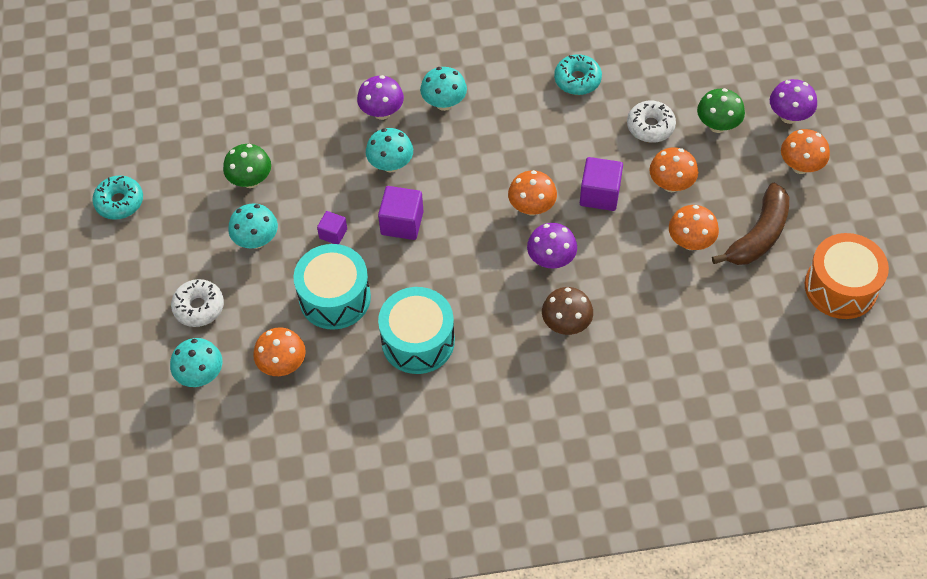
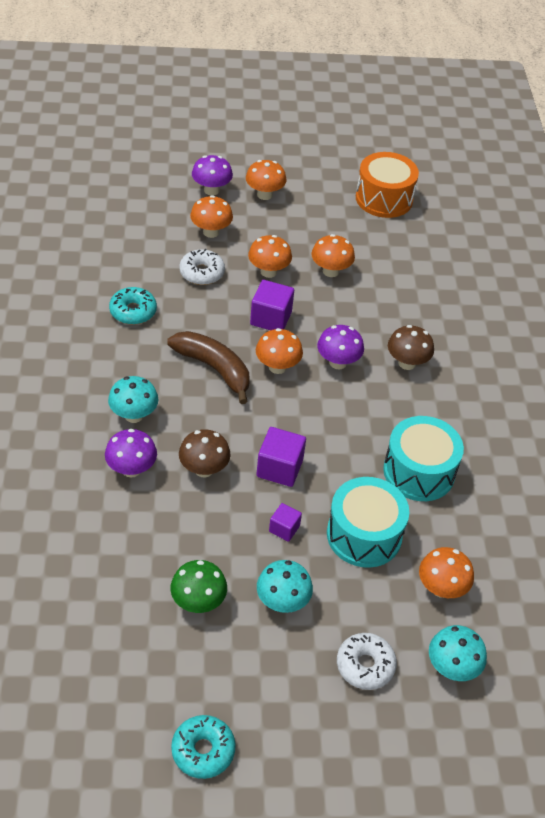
camera: 90 degrees left, 10 degrees down
(391, 165) = (204, 469): turquoise mushroom -> brown mushroom
(717, 125) = (211, 232): green mushroom -> orange mushroom
(758, 235) = (329, 231): brown banana -> brown banana (214, 369)

